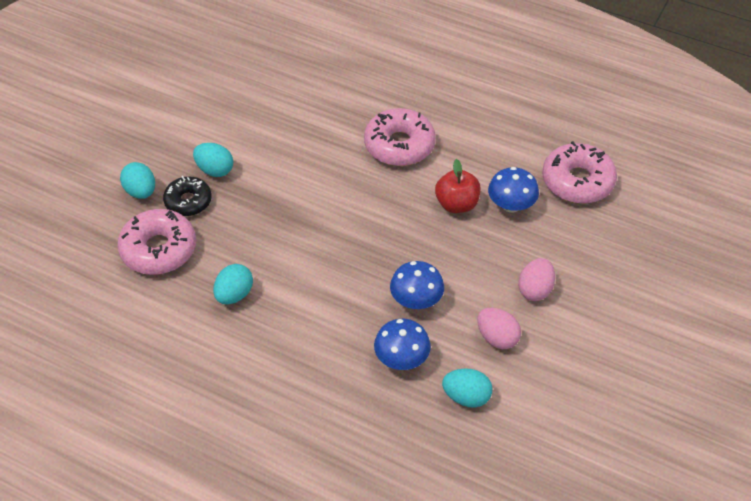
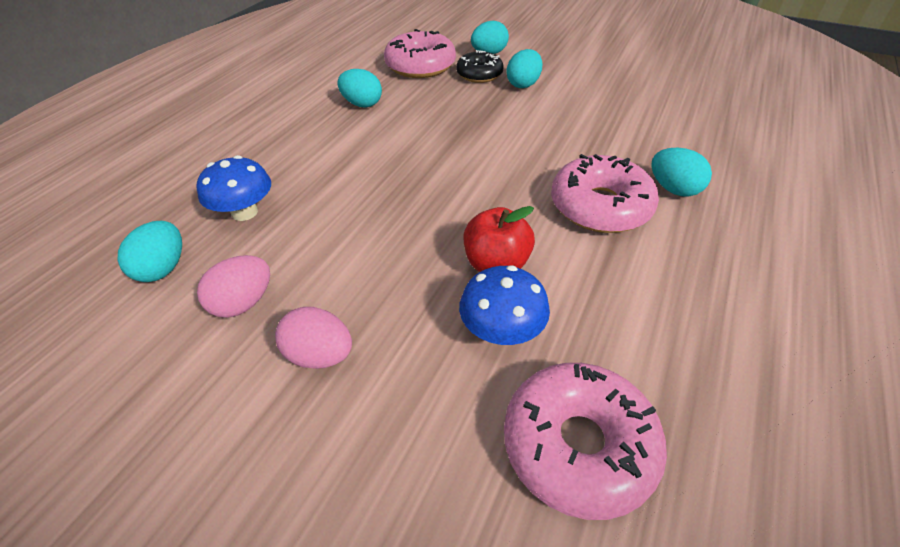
camera: 90 degrees right, 5 degrees down
(381, 105) = (673, 189): none -> turquoise egg
(416, 300) = (328, 223): blue mushroom -> none

